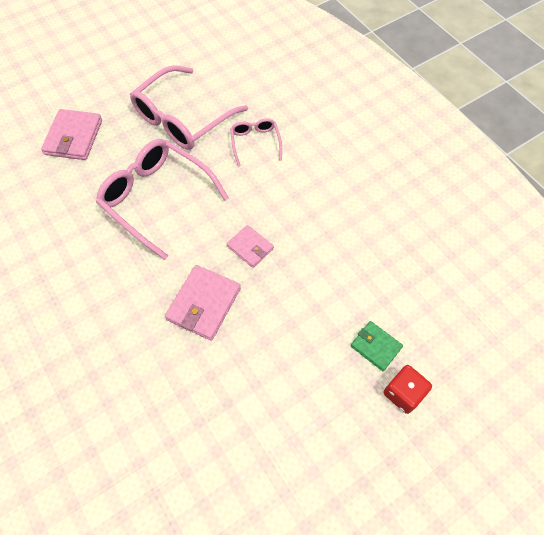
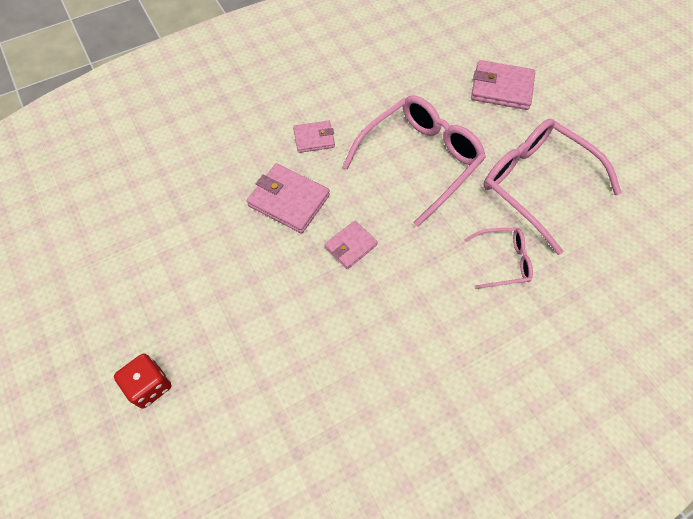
camera: 95 degrees right, 0 degrees up
(127, 289) = (314, 138): none -> pink wallet
(375, 346) = (209, 365): green wallet -> none

